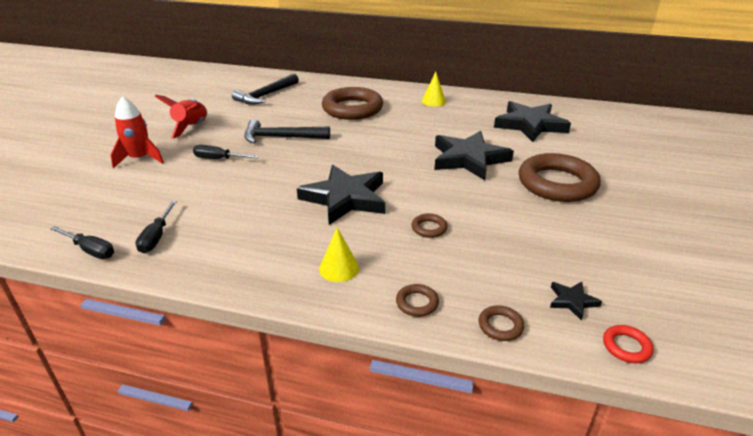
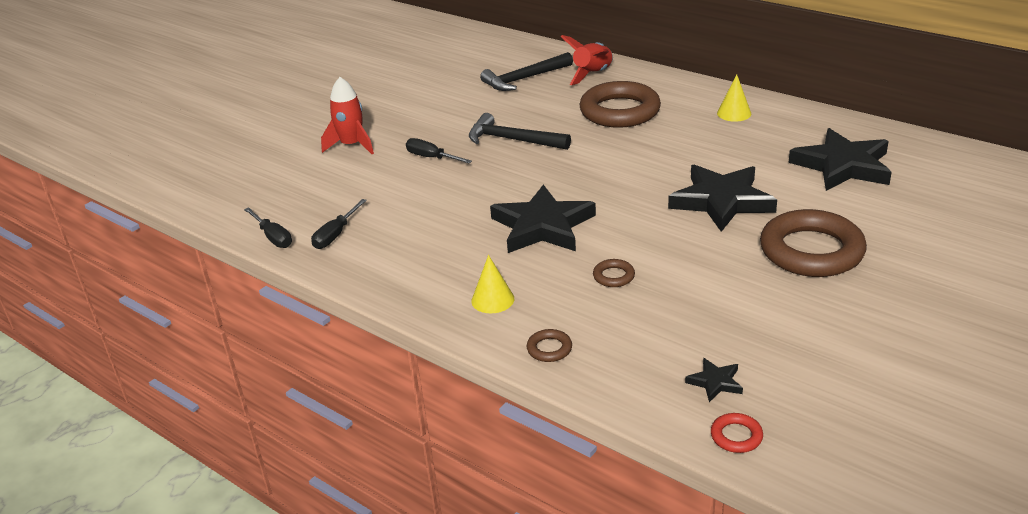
camera: 25 degrees right, 0 degrees up
(191, 127) = (420, 113): red rocket -> red rocket (592, 75)
(500, 326) = (618, 388): brown ring -> none

